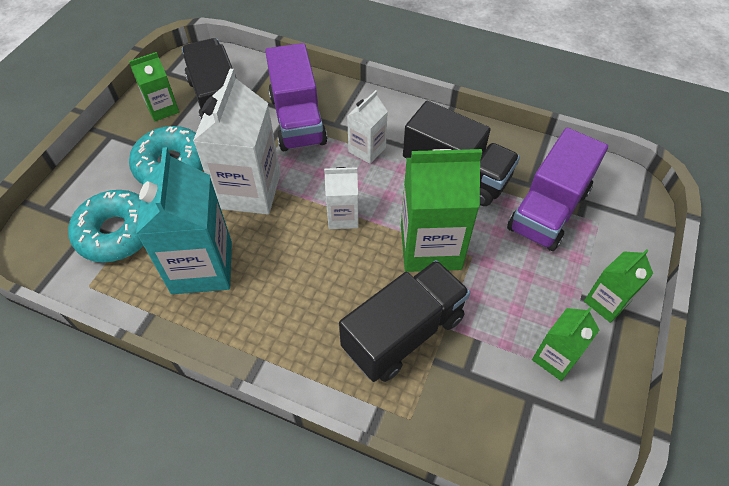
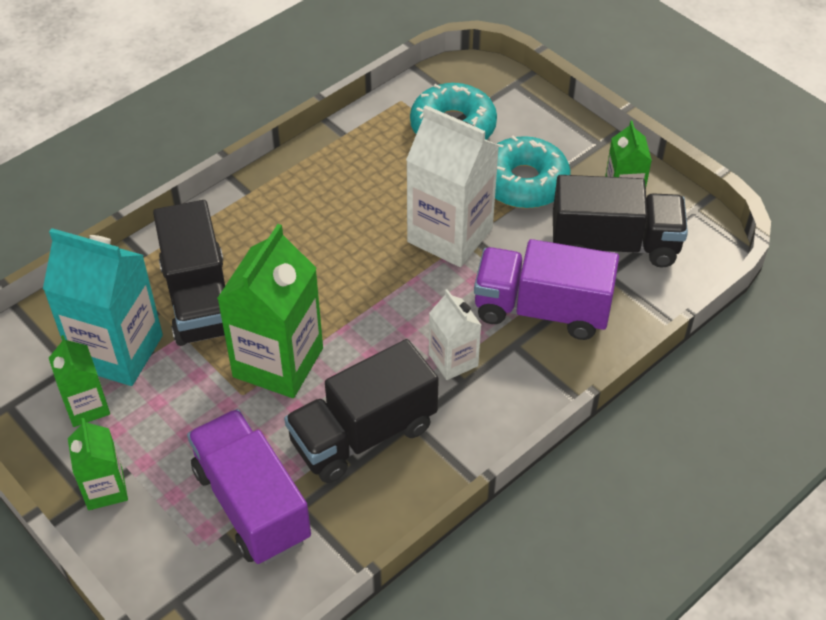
camera: 115 degrees right, 5 degrees down
(202, 267) = (372, 177): turquoise carton -> turquoise carton (117, 351)
(343, 217) = (366, 302): white carton -> none

